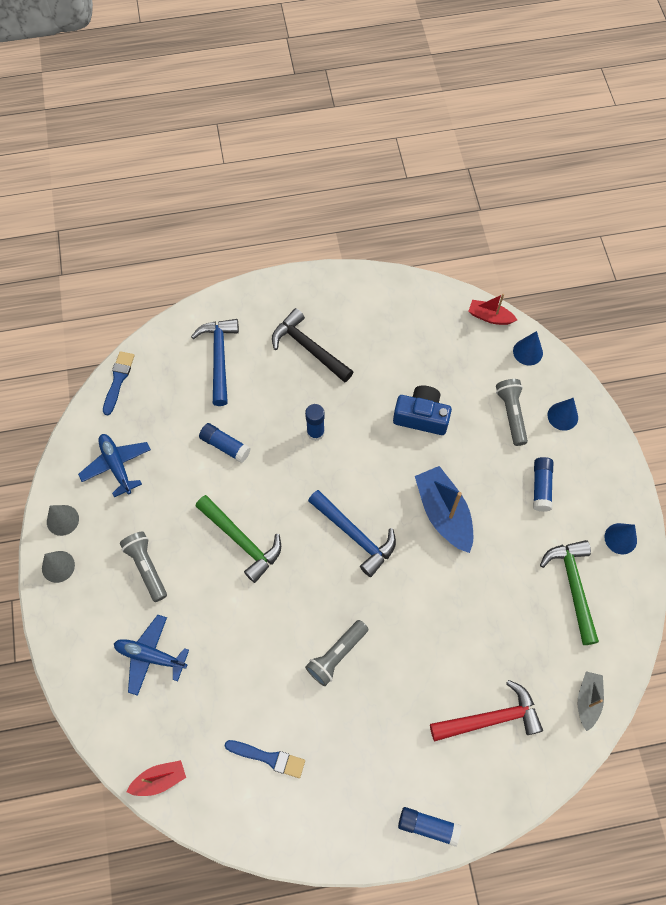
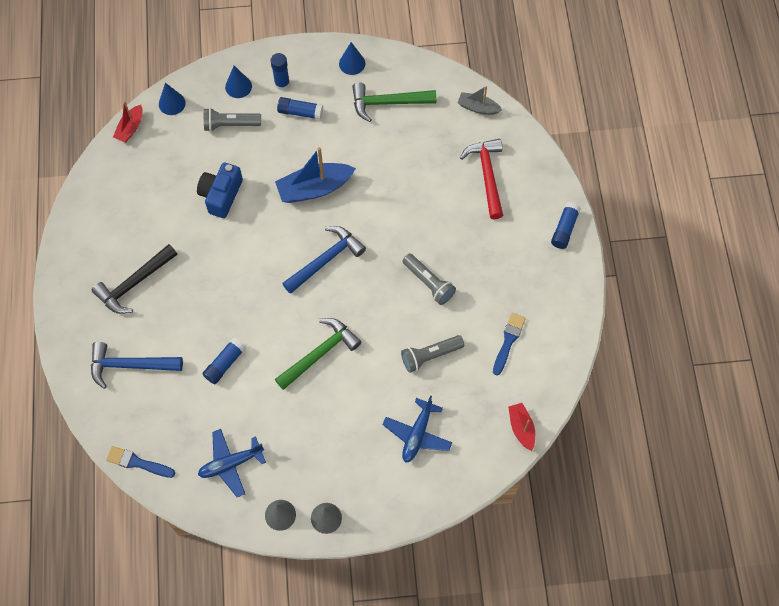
camera: 85 degrees left, 0 degrees up
(146, 567) = (336, 437): grey flashlight -> grey flashlight (430, 356)
(315, 432) = (223, 284): blue glue stick -> blue glue stick (282, 84)

